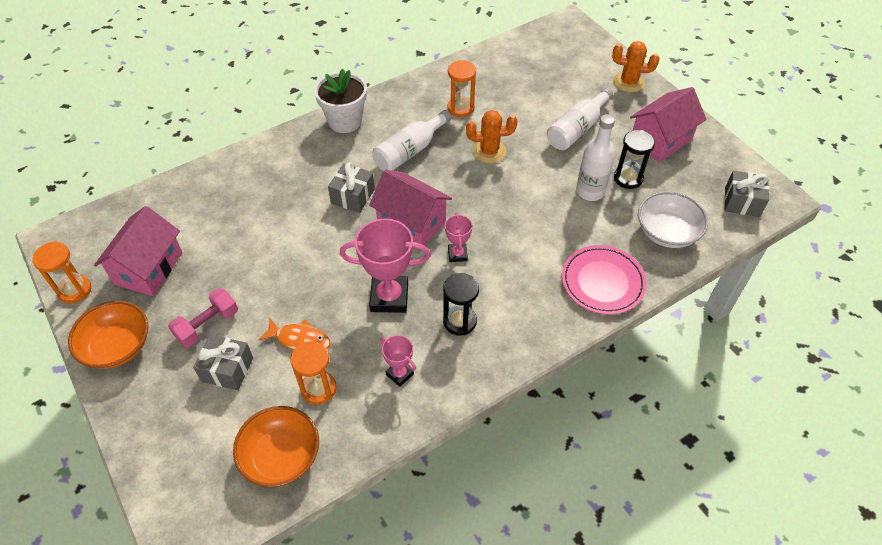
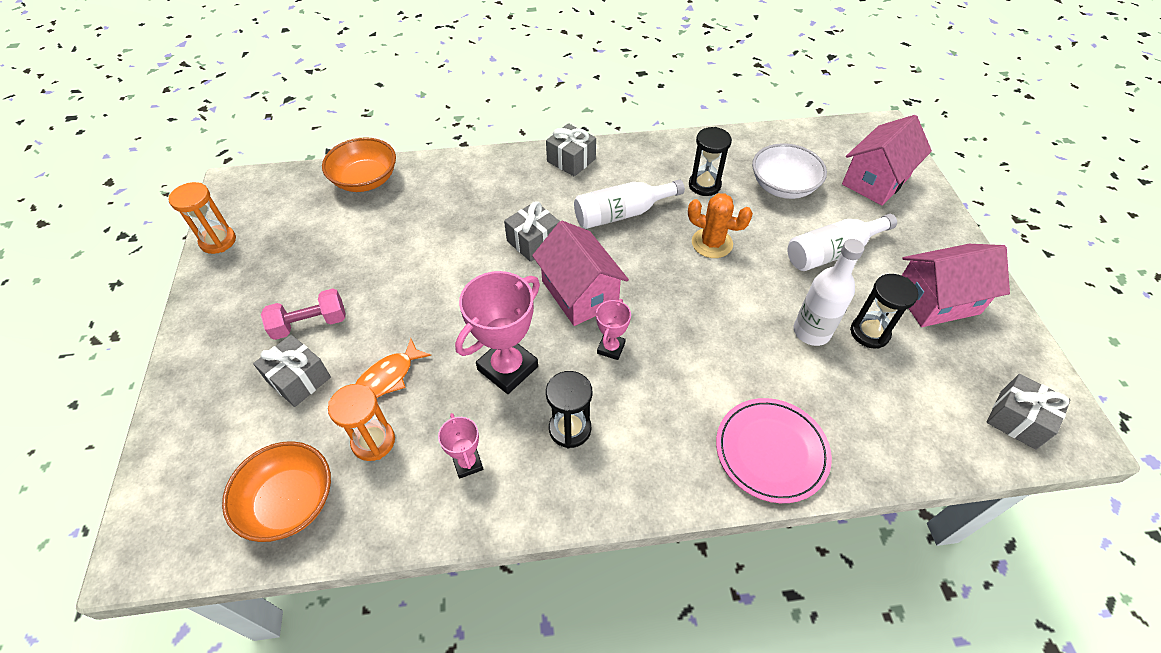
camera: 25 degrees right, 0 degrees up
(117, 346) = (217, 312): orange bowl -> orange bowl (365, 180)
(149, 268) = (294, 244): pink house -> pink house (875, 180)
(300, 339) = (388, 377): orange fish -> orange fish turned 90 degrees clockwise
(345, 121) = (571, 160): white flower pot -> grey gift
(389, 297) = (508, 368): pink trophy -> pink trophy turned 75 degrees counterclockwise
(460, 108) = (704, 185): orange hourglass -> black hourglass
(629, 82) = (927, 217): orange cactus -> none
(667, 232) = (890, 420): white bowl -> white bowl (783, 186)

